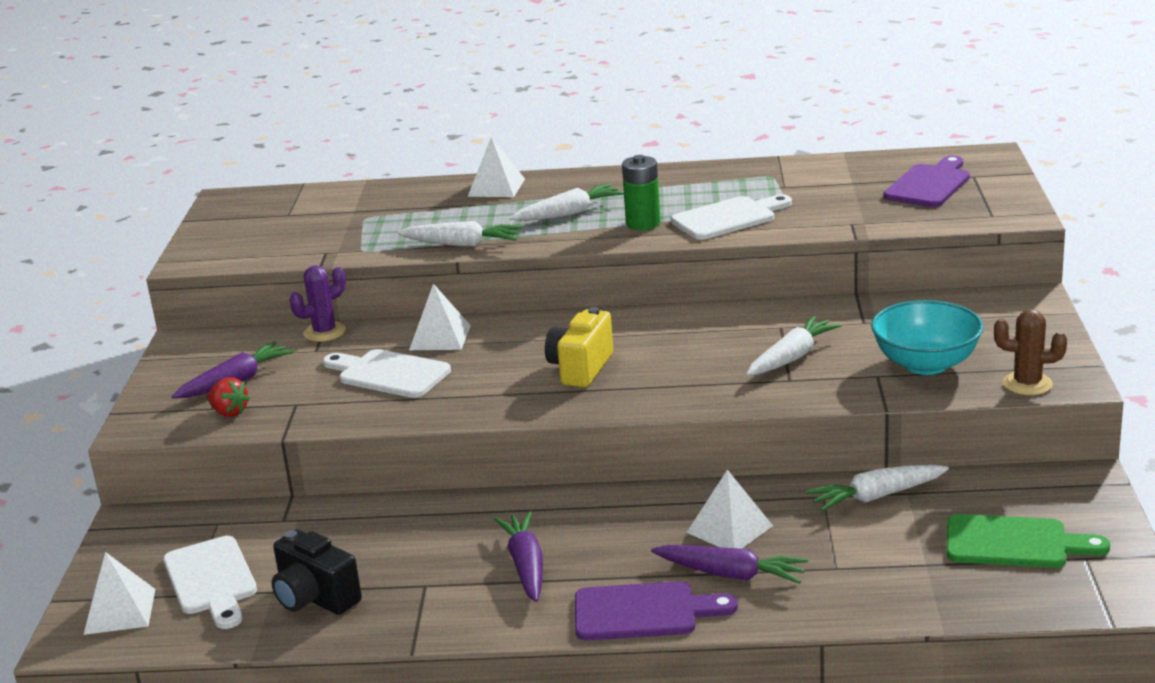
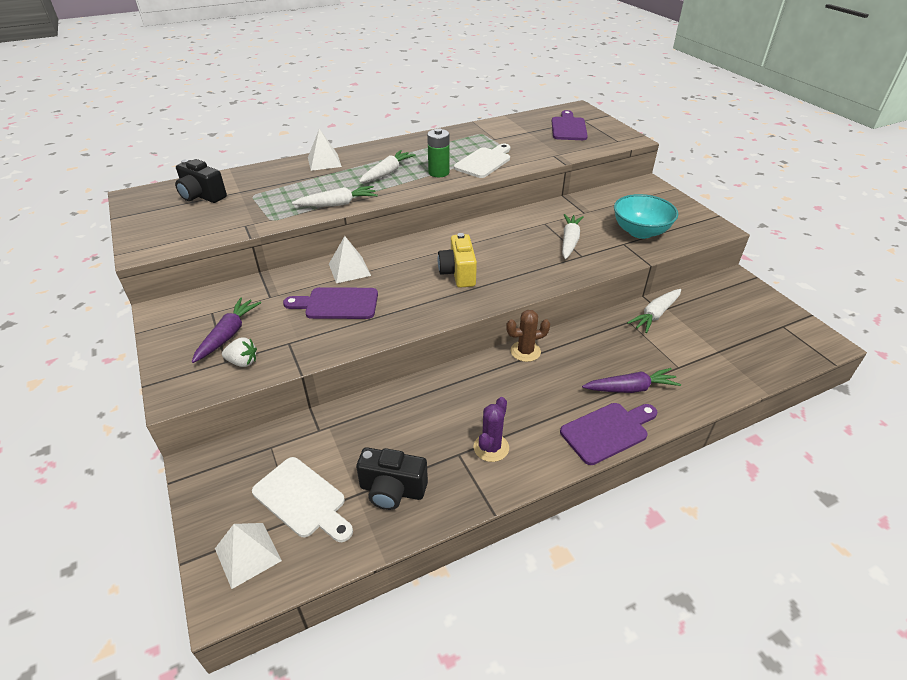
camera: 30 degrees left, 15 degrees up
(229, 412) = (243, 362): red strawberry -> white strawberry
(304, 210) = (202, 196): none -> black camera
(324, 332) = (265, 281): purple cactus -> purple cactus (491, 447)
(389, 374) = (337, 304): white cutting board -> purple cutting board
(526, 566) = (510, 418): purple carrot -> none
(729, 529) = (601, 357): white pyramid -> none
(1014, 543) = (745, 326): green cutting board -> none
(1027, 384) = (699, 233): brown cactus -> brown cactus (525, 351)

